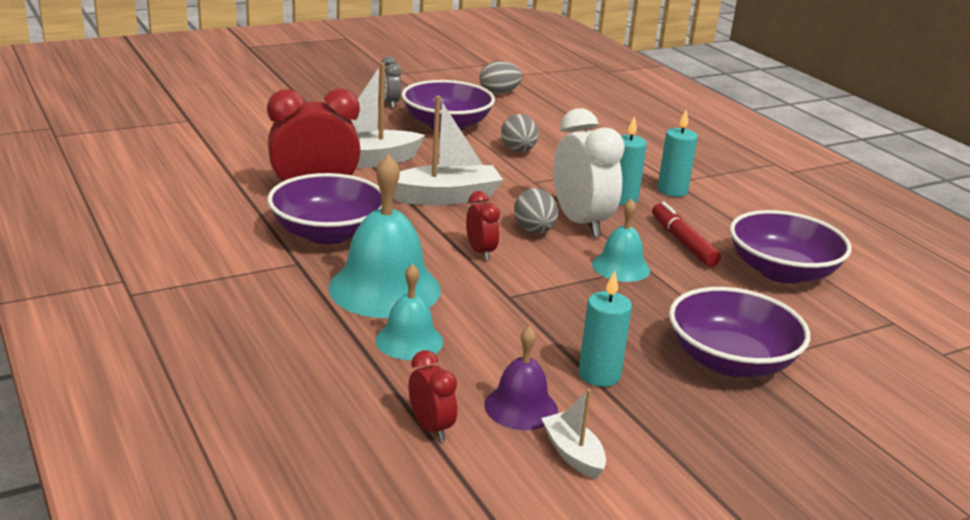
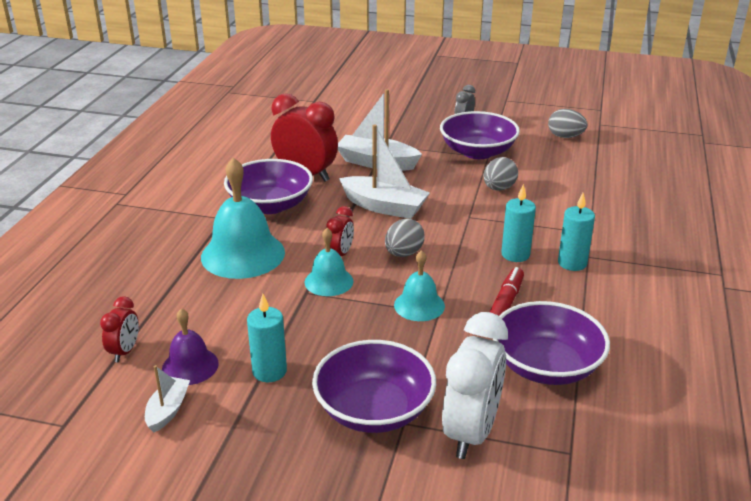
camera: 45 degrees right, 5 degrees up
(409, 341) = (201, 294): turquoise bell -> turquoise bell (329, 281)
(581, 223) = (448, 261): white clock -> white clock (471, 432)

